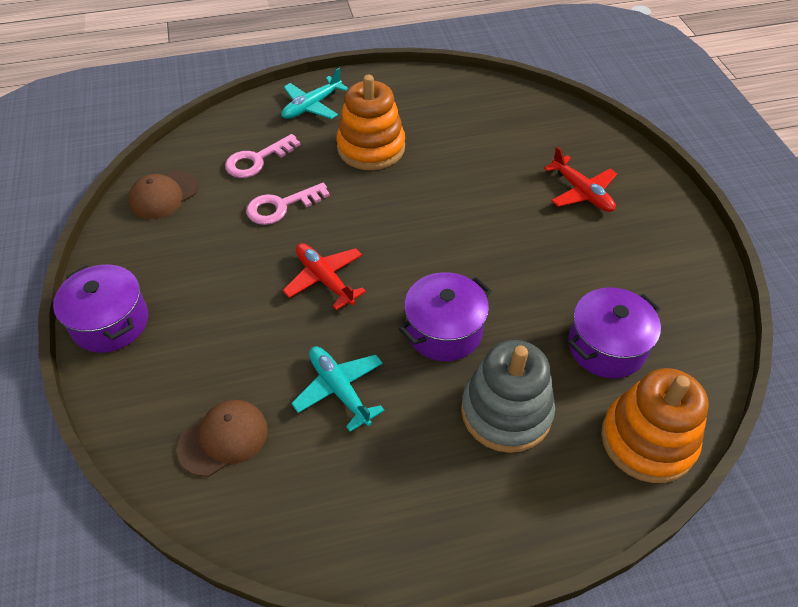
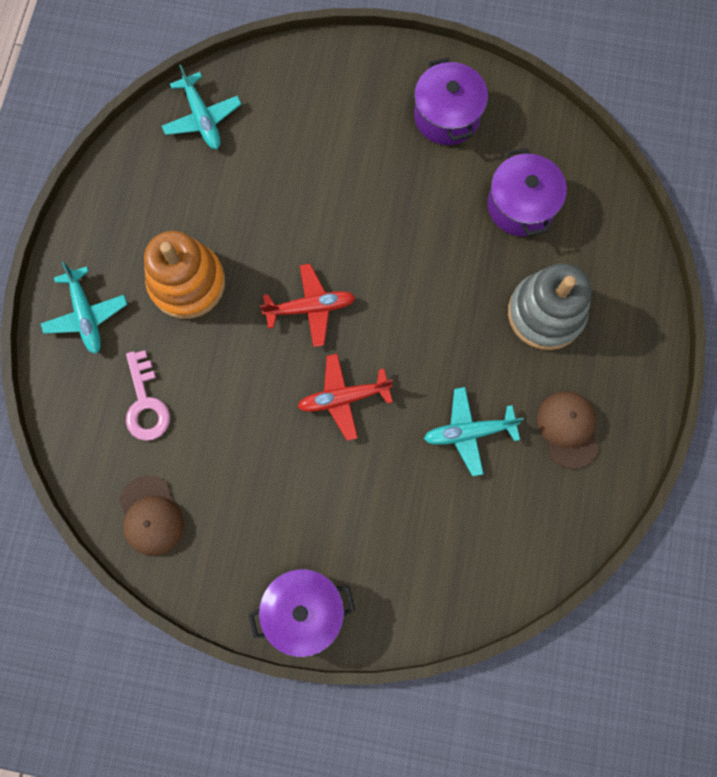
camera: 65 degrees left, 25 degrees up
(223, 439) = (475, 542): brown cap -> brown cap (568, 429)
(281, 206) = (228, 403): pink key -> none
(444, 331) = (448, 322): purple pot -> purple pot (447, 116)
(514, 108) = (202, 118): none -> turquoise plane
(581, 192) = (348, 124): red plane -> red plane (310, 308)
(647, 440) = (611, 227): orange stacking toy -> none

